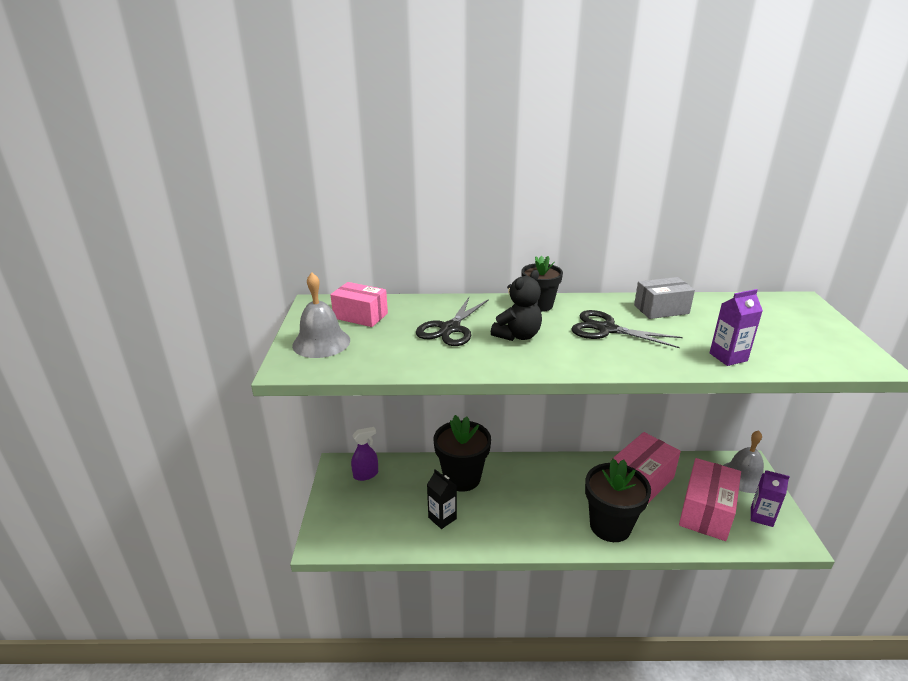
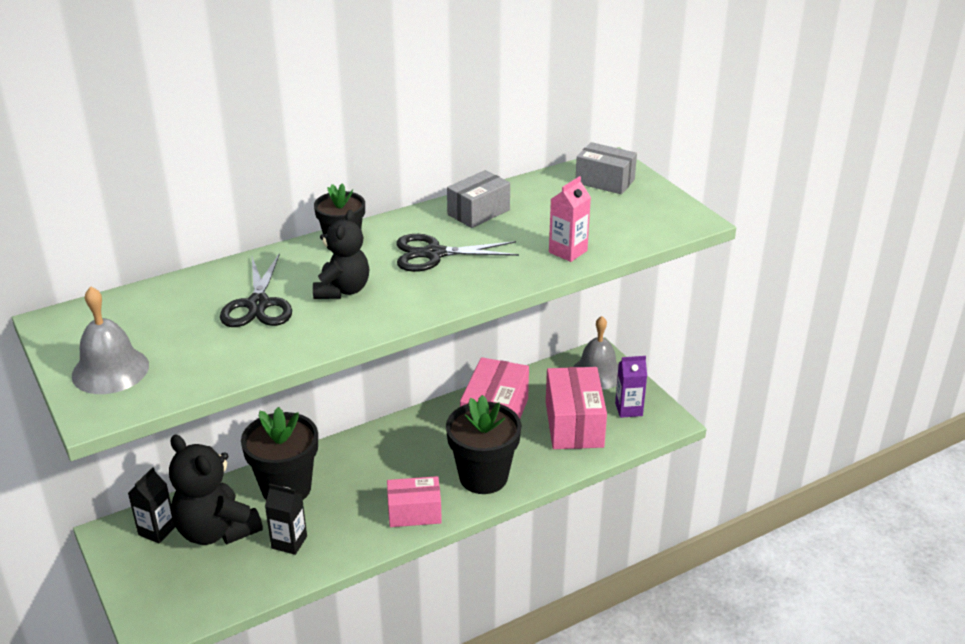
camera: 30 degrees left, 5 degrees up
(360, 316) = (131, 321): pink box -> pink box (414, 512)
(366, 474) = (157, 531): purple spray bottle -> black carton
(401, 489) = (216, 531): none -> black teddy bear
(728, 357) = (568, 251): purple carton -> pink carton
(789, 312) = (605, 181): none -> grey box

